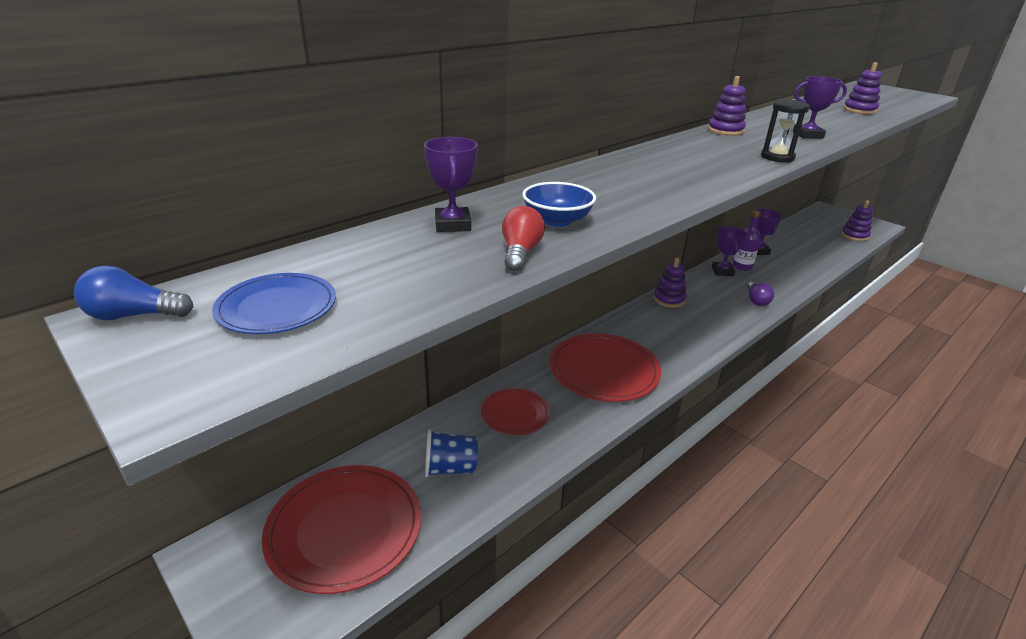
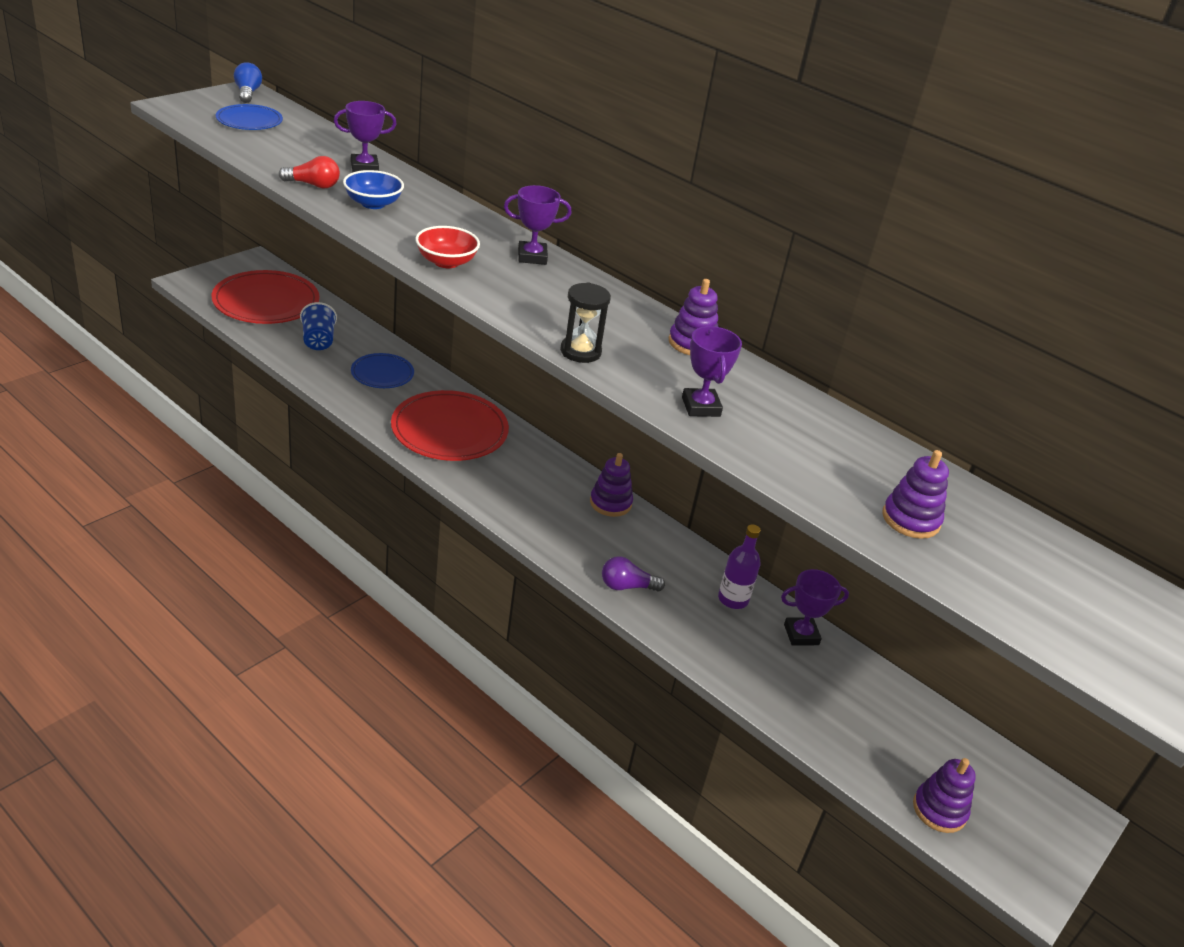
camera: 80 degrees right, 5 degrees up
(515, 414) = (382, 373): red plate -> blue plate
(671, 192) = (446, 262): none -> red bowl
(722, 271) = (709, 573): purple trophy -> purple trophy (532, 257)

